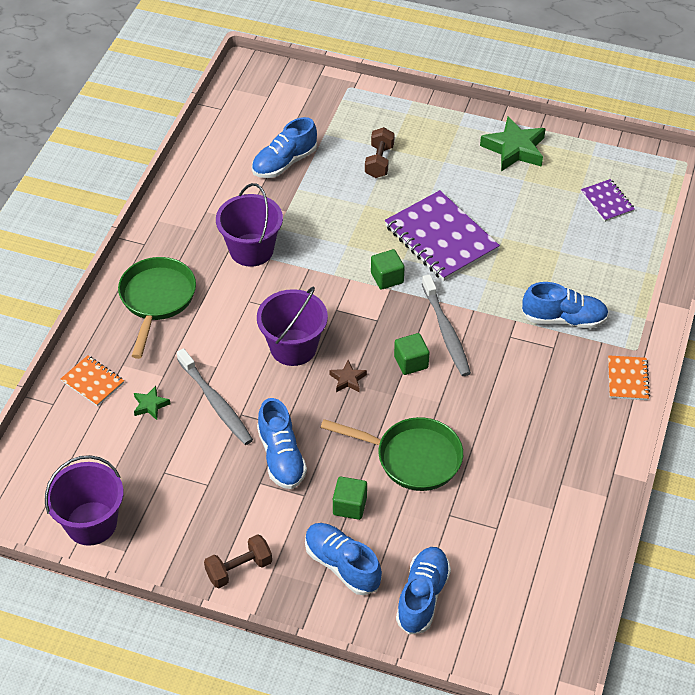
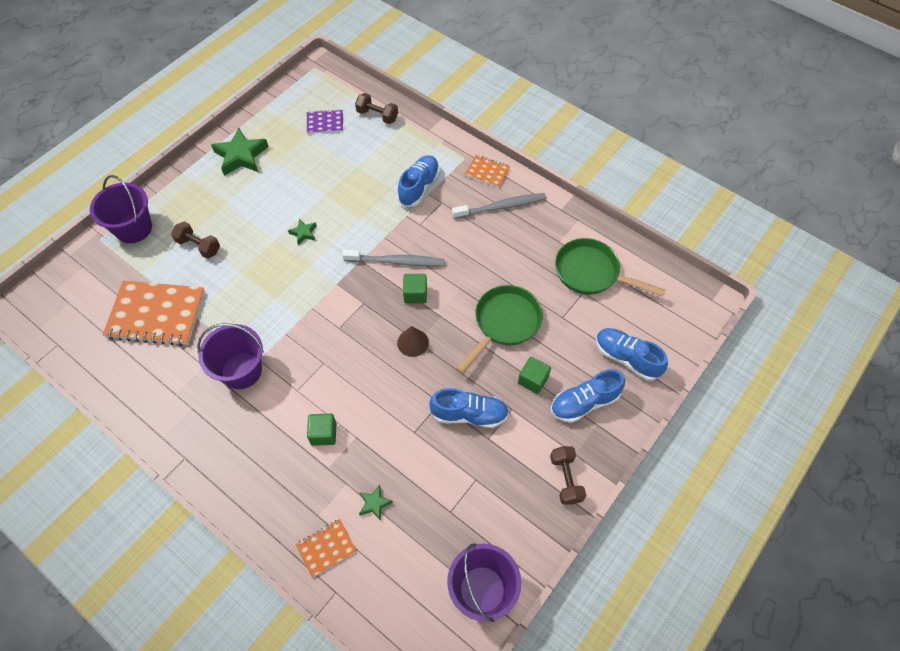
camera: 70 degrees left, 10 degrees up
(156, 300) = (258, 465): green pan -> green pan (591, 273)
(216, 403) = (395, 448): grey toothbrush -> grey toothbrush (501, 207)
(284, 163) = (156, 314): blue shoe -> orange notebook
(293, 347) = (363, 371): purple bucket -> purple bucket (133, 228)
(347, 379) = (413, 342): brown star -> brown cone
(387, 278) = (324, 282): green cube -> green cube (323, 434)
(441, 238) = (304, 233): purple notebook -> green star
(649, 245) = (377, 116): none -> brown dumbbell

